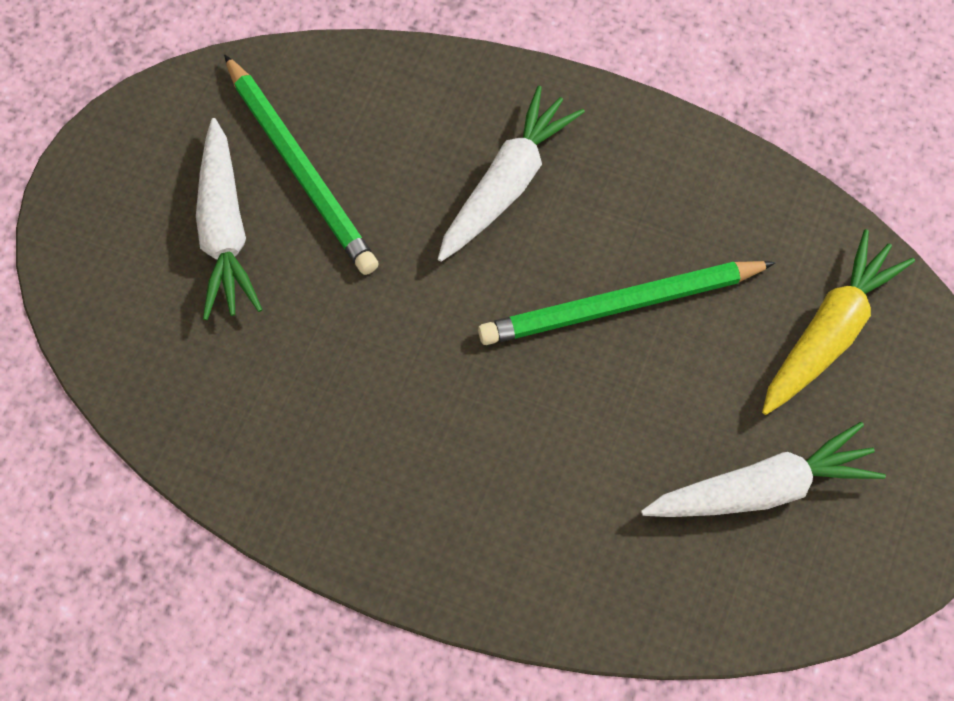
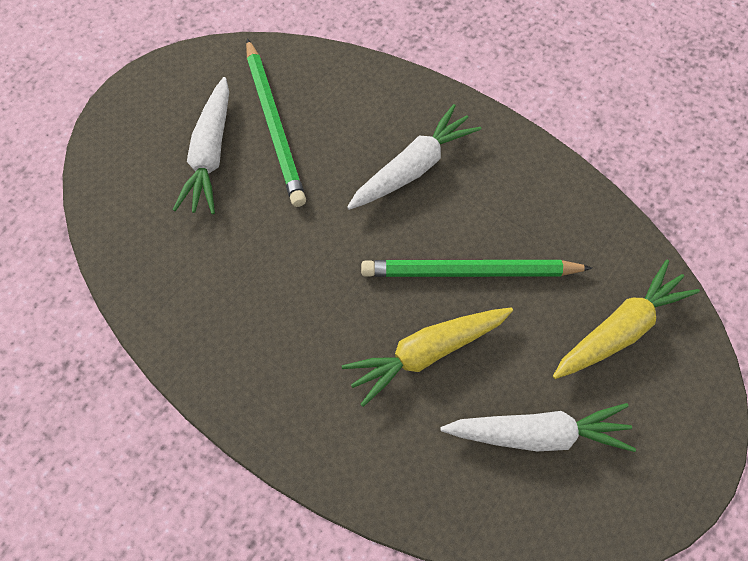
camera: 15 degrees right, 0 degrees up
(594, 424) = (426, 353): none -> yellow carrot

